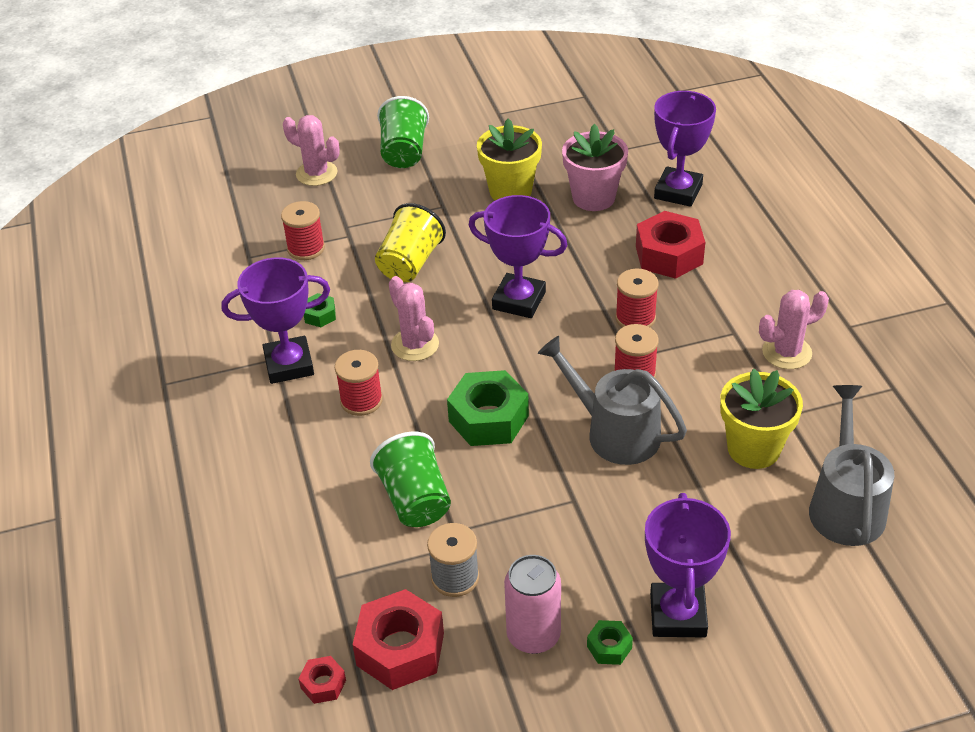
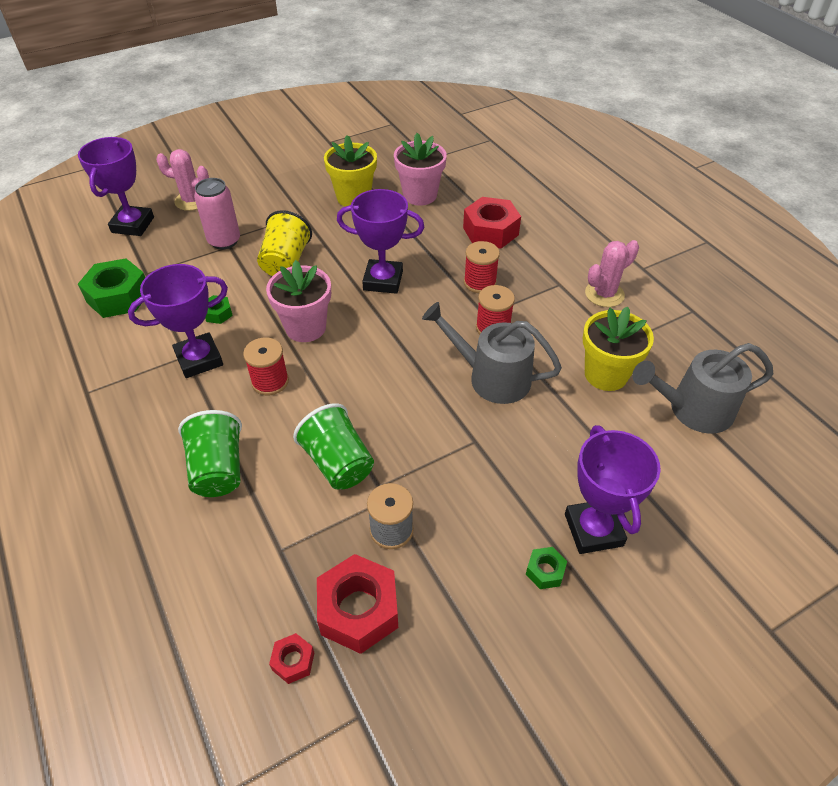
camera: 15 degrees left, 5 degrees up
(306, 248) = (195, 260): red spool -> none
(404, 152) = (260, 177): green cup -> green cup (218, 469)
(415, 345) = (305, 327): pink cactus -> pink flower pot
(488, 418) = (383, 381): green nut -> green nut (118, 297)
(533, 635) = (476, 573): pink can -> pink can (224, 241)
(678, 191) = (482, 184): purple trophy -> purple trophy (133, 225)
(845, 505) = (693, 410): grey watering can -> grey watering can turned 90 degrees counterclockwise

